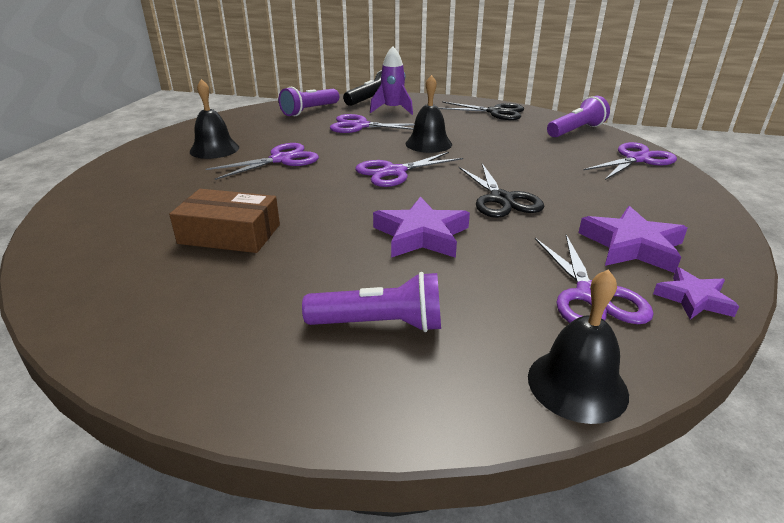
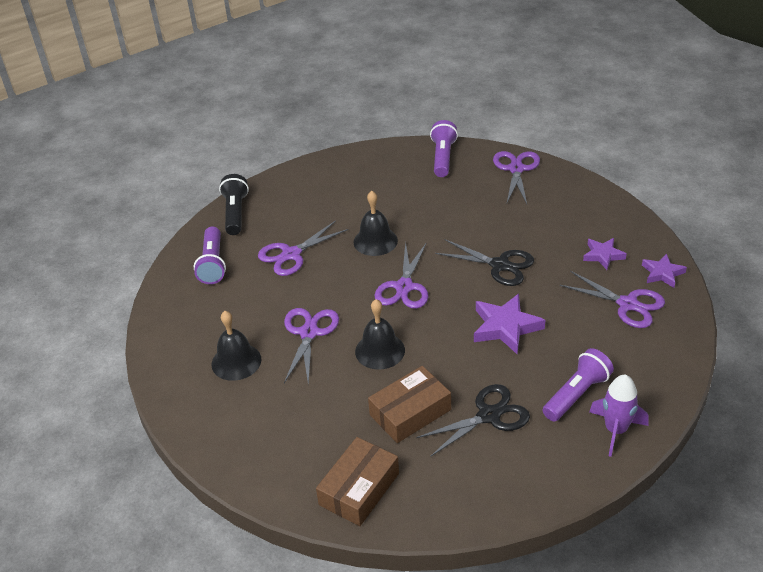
camera: 45 degrees left, 10 degrees up
(92, 249) = (359, 489): none -> brown box
(392, 110) = (277, 216): purple rocket -> purple rocket (616, 430)
(496, 112) = (358, 168): black scissors -> black scissors (489, 415)
(577, 385) = (678, 356): black bell -> black bell (380, 350)
(632, 246) = (603, 255): purple star -> purple star, size x0.62

